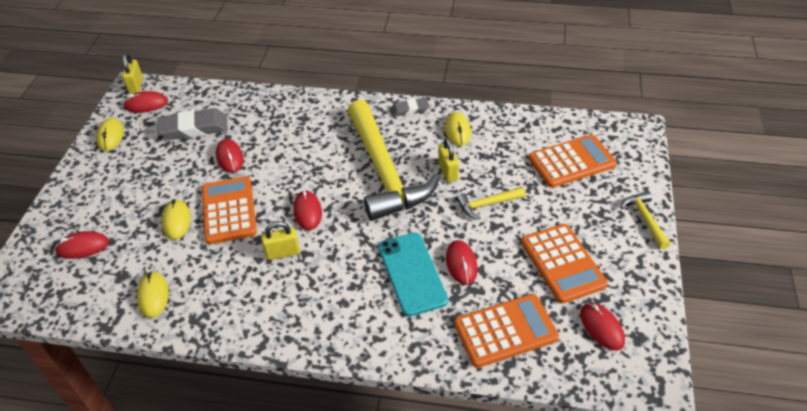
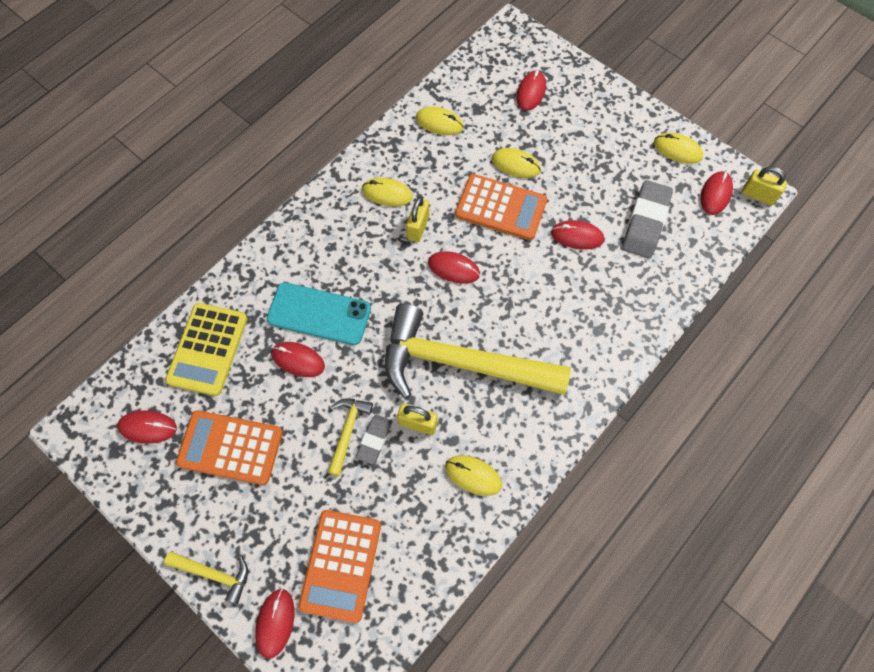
camera: 120 degrees right, 20 degrees up
(260, 292) = (387, 193): none -> yellow mouse
(409, 109) = (543, 446): grey eraser -> grey eraser (374, 440)
(505, 331) = (207, 349): orange calculator -> yellow calculator
(635, 173) = (275, 623): none -> red mouse

